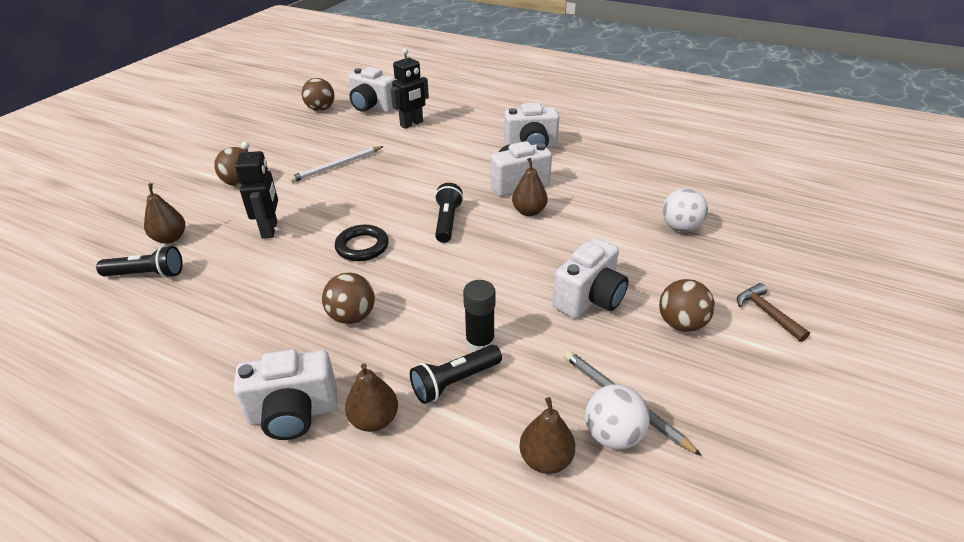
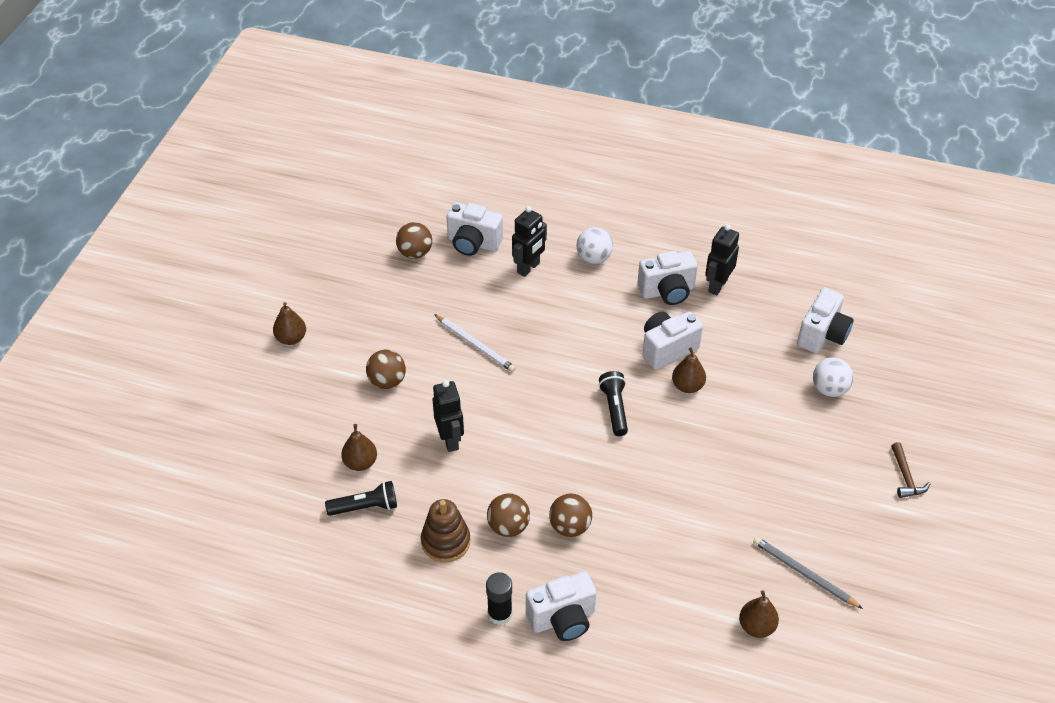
camera: 10 degrees left, 10 degrees up
(207, 314) = (445, 541): none -> brown stacking toy
(337, 166) = (475, 345): white pencil -> white pencil turned 90 degrees counterclockwise
(362, 246) = (547, 449): black ring -> none
(374, 420) = (625, 615): brown pear -> brown pear (291, 338)
(454, 382) = (674, 575): black flashlight -> none
(480, 342) = (683, 537): black glue stick -> black glue stick (500, 614)
(579, 146) = (717, 285): none -> black robot
(589, 299) = (762, 482): white camera -> white camera (822, 335)
(612, 435) = (799, 601): white ball -> white ball (594, 258)
(681, 324) = (839, 497): brown ball -> brown ball (508, 526)
(766, 313) = (906, 477): brown hammer -> brown hammer turned 150 degrees counterclockwise

